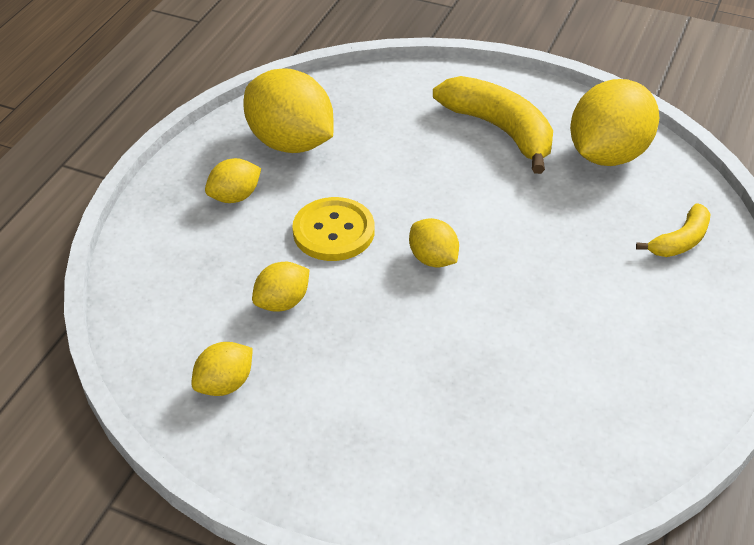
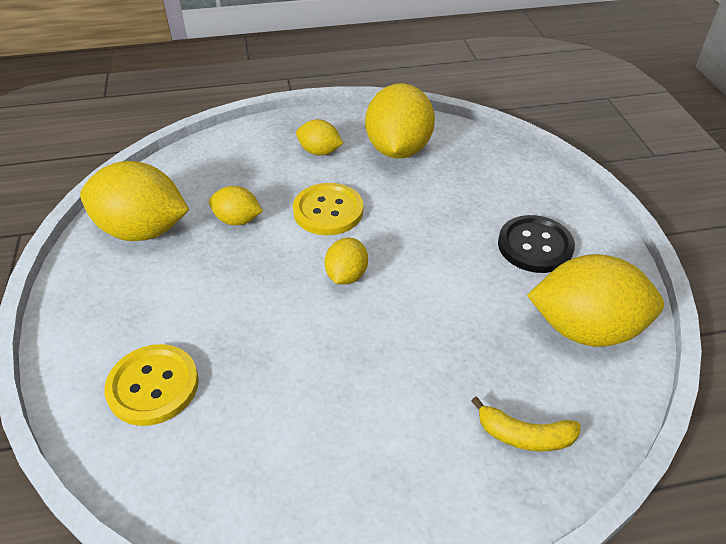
camera: 55 degrees right, 0 degrees up
(225, 384) = (143, 230): yellow lemon -> yellow lemon, size x1.94
(461, 450) = (153, 386): none -> yellow button
(500, 130) = (535, 246): yellow banana -> black button

